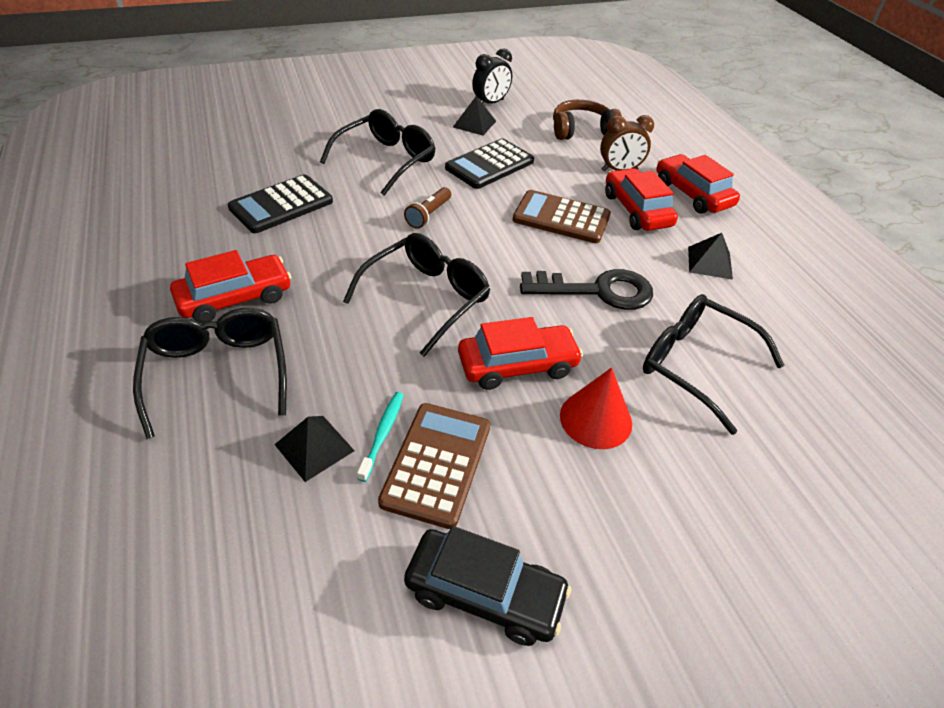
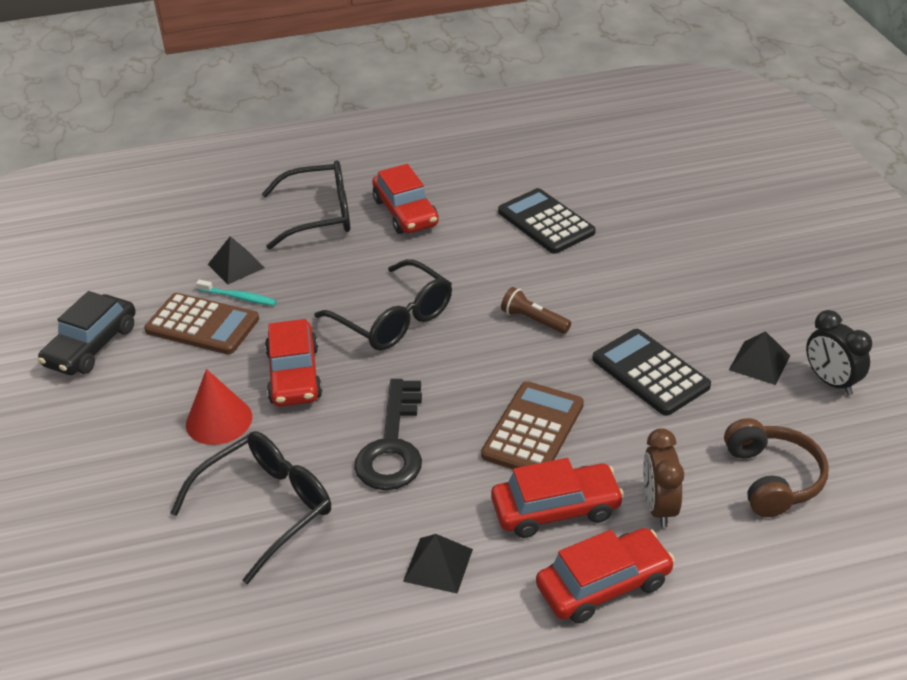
camera: 100 degrees right, 5 degrees down
(386, 160) = (645, 287): black glasses -> none

